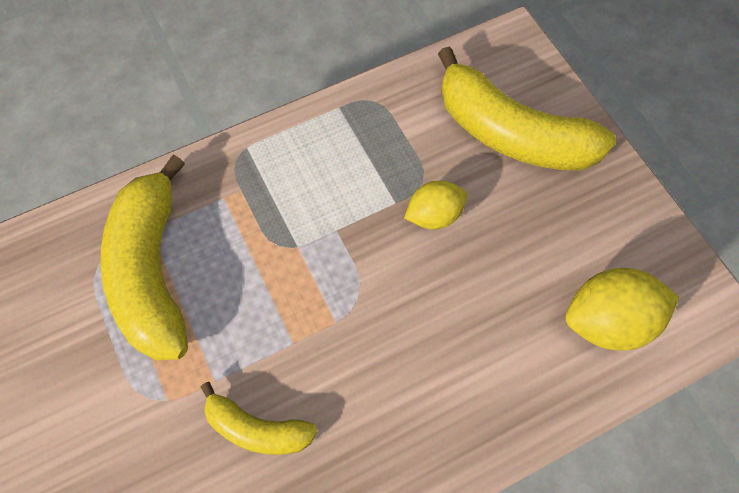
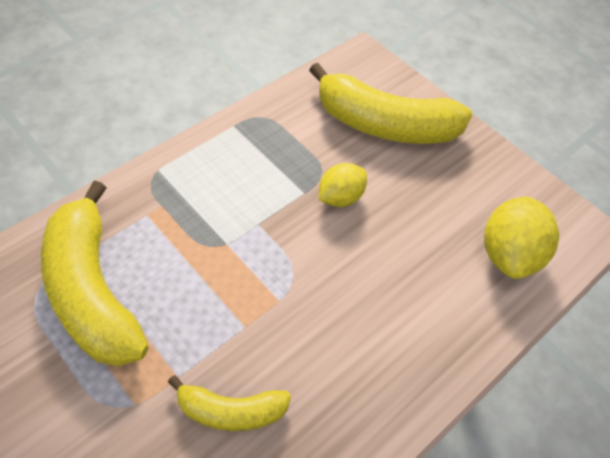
camera: 20 degrees left, 10 degrees down
(608, 321) = (508, 254): yellow lemon -> yellow lemon turned 45 degrees counterclockwise

